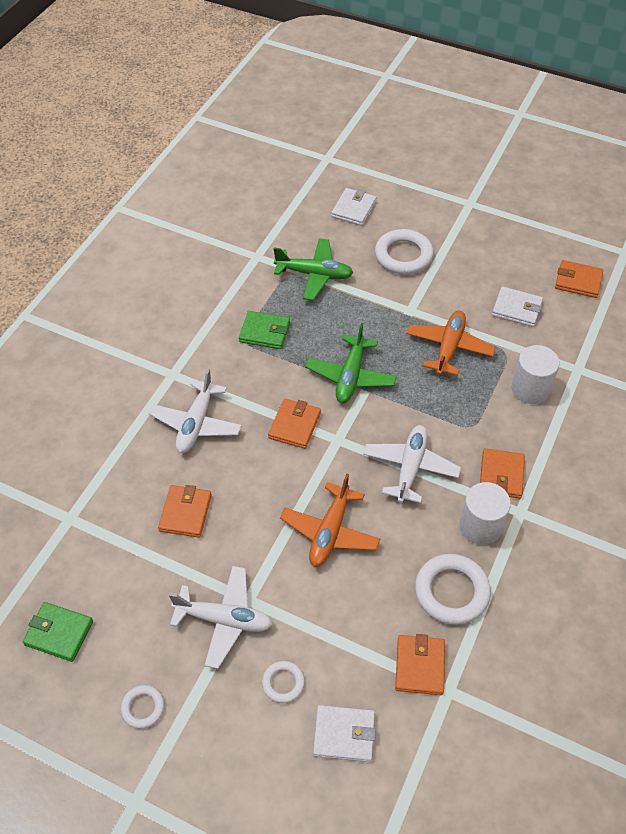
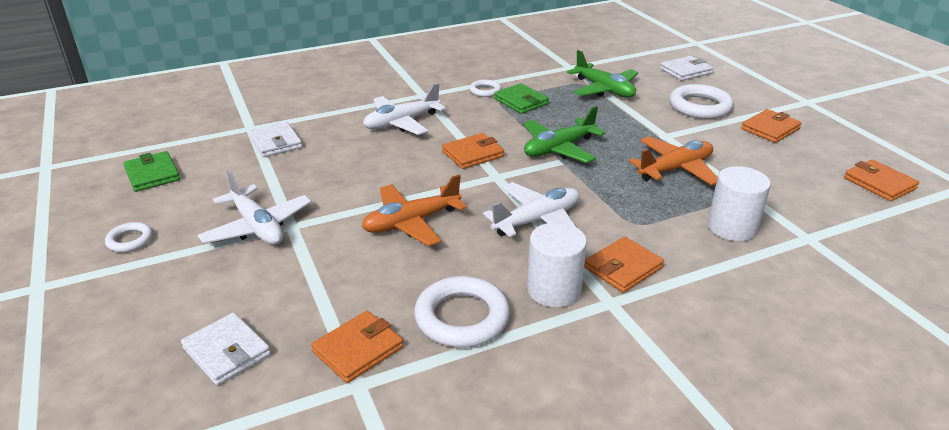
camera: 40 degrees right, 20 degrees down
(185, 513) = (324, 160): orange wallet -> orange wallet (770, 129)
(283, 683) = (237, 288): white ring -> white ring (485, 91)
(517, 309) = (781, 174): white wallet -> white wallet (276, 142)

